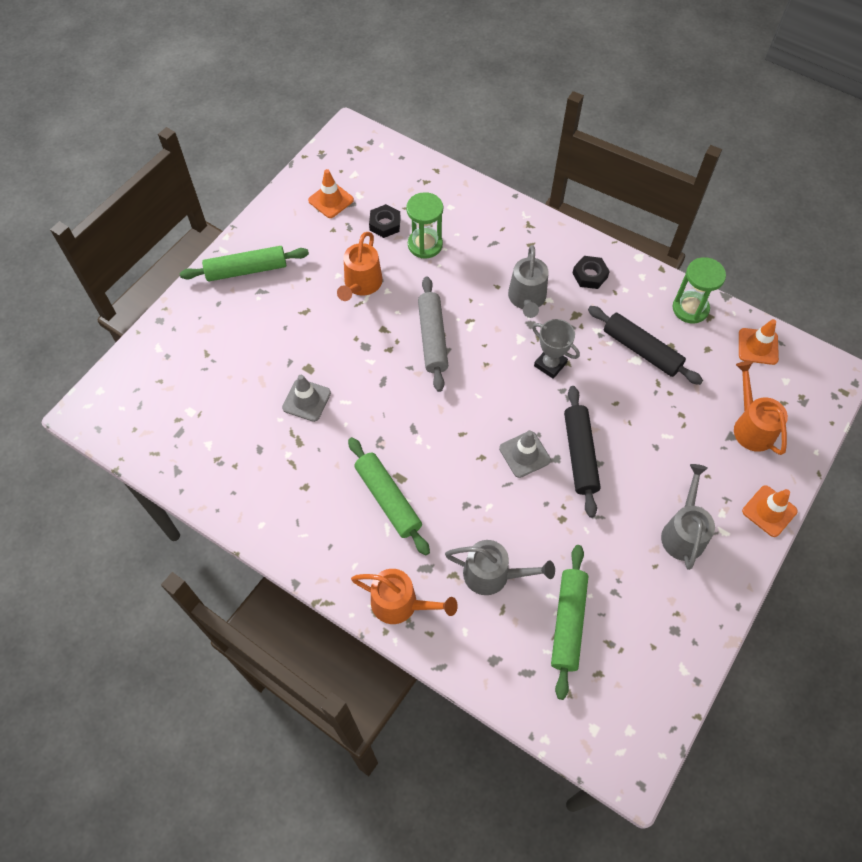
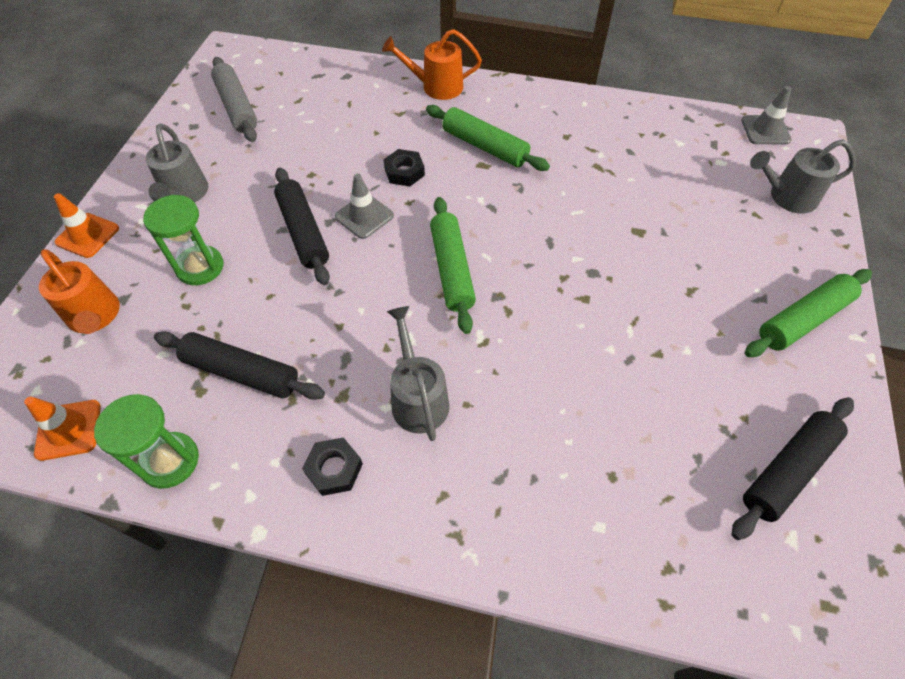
camera: 160 degrees right, 5 degrees down
(306, 400) = (617, 201): grey traffic cone -> grey traffic cone (765, 130)
(331, 200) = (787, 470): orange traffic cone -> black rolling pin
(361, 285) = (648, 346): orange watering can -> none
(385, 224) = (679, 454): black nut -> black nut (404, 172)
(425, 245) = (600, 438): green hourglass -> green hourglass (200, 267)
(432, 338) = (519, 305): grey rolling pin -> grey rolling pin (237, 107)
(493, 575) = (364, 121): grey watering can -> grey watering can (786, 197)
(550, 364) = (361, 317): grey trophy -> none
(568, 623) = (290, 109): green rolling pin -> green rolling pin (451, 269)

